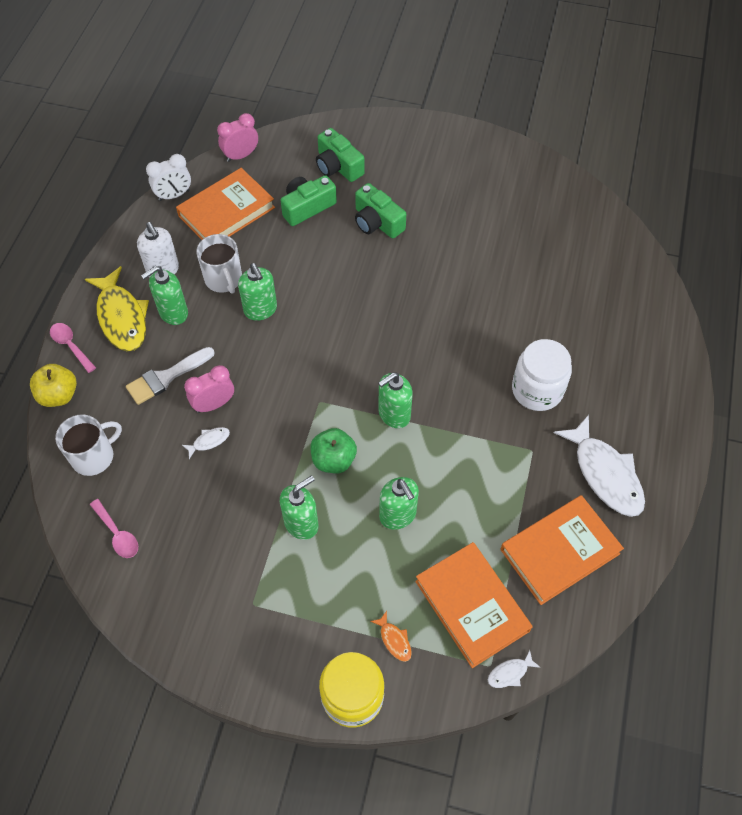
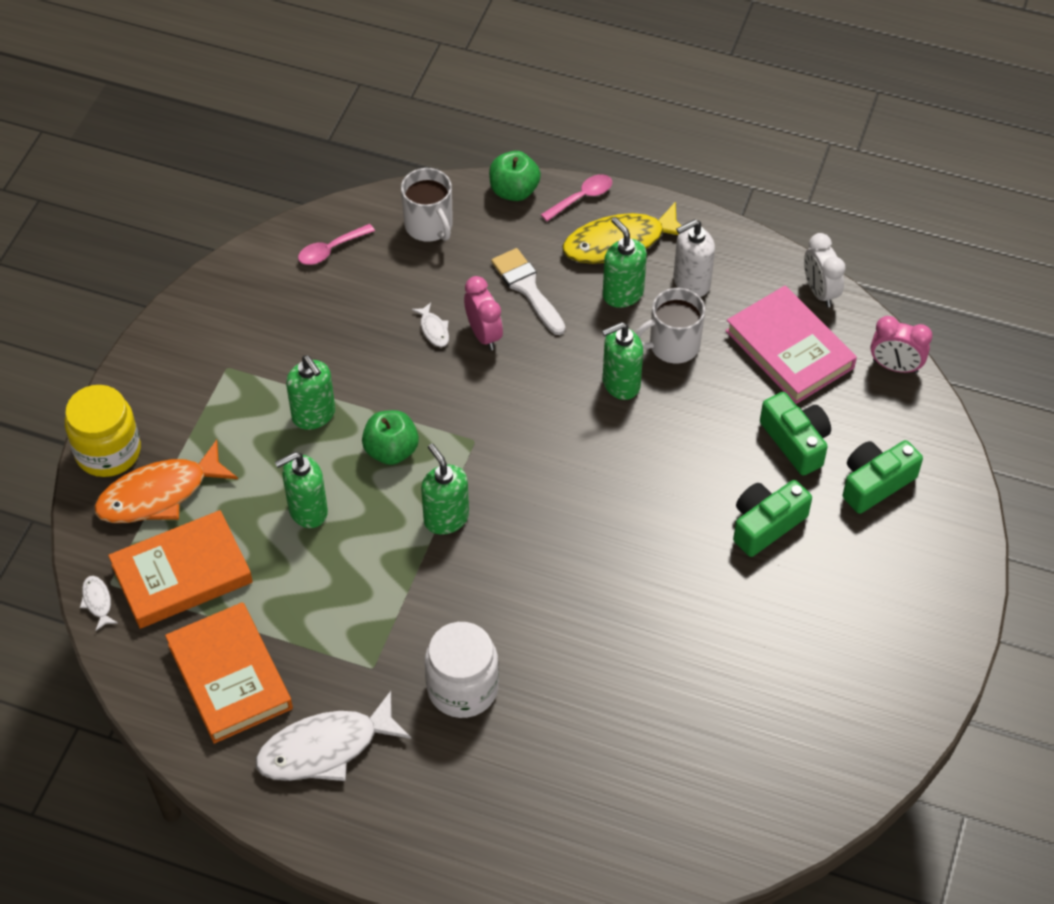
camera: 95 degrees right, 5 degrees down
(59, 395) = (514, 191): yellow apple -> green apple
(226, 211) = (789, 349): orange book -> pink book
(241, 156) = (895, 367): pink clock -> pink clock turned 135 degrees clockwise
(394, 640) = (159, 494): orange fish -> orange fish, size x2.35

